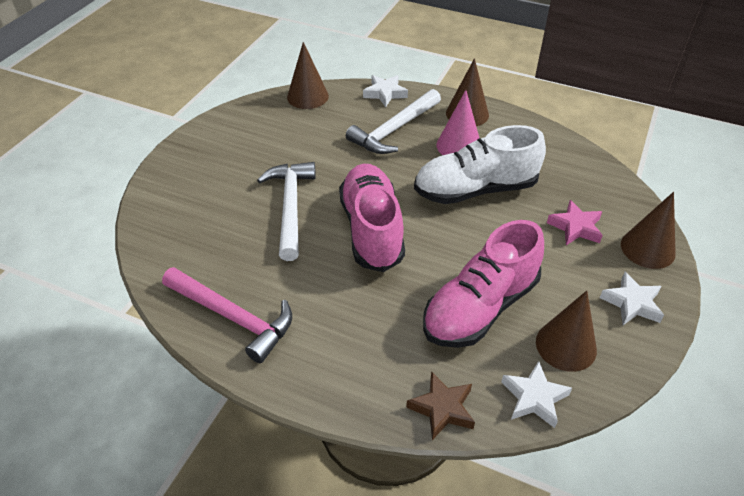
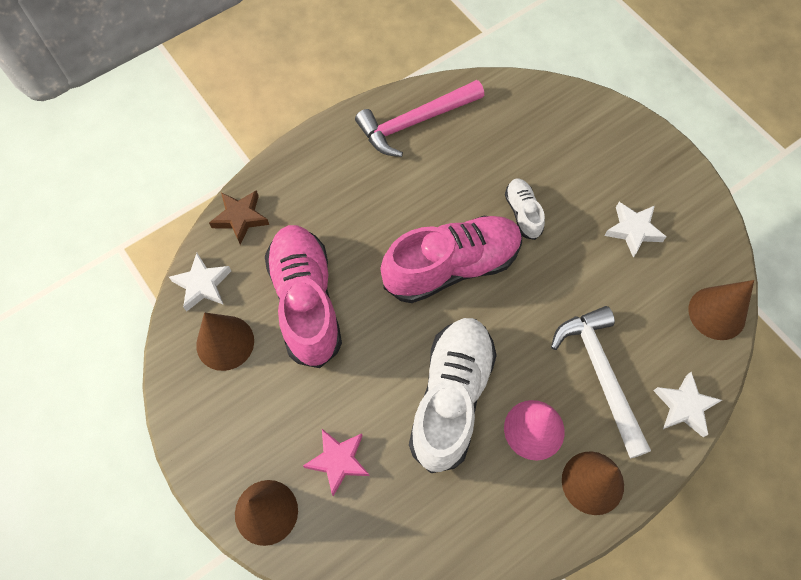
camera: 120 degrees right, 20 degrees up
(290, 207) = (523, 213): white hammer -> white shoe
(372, 229) = (452, 266): pink shoe -> pink shoe turned 45 degrees counterclockwise
(632, 303) = (222, 435): white star -> white star (633, 230)

